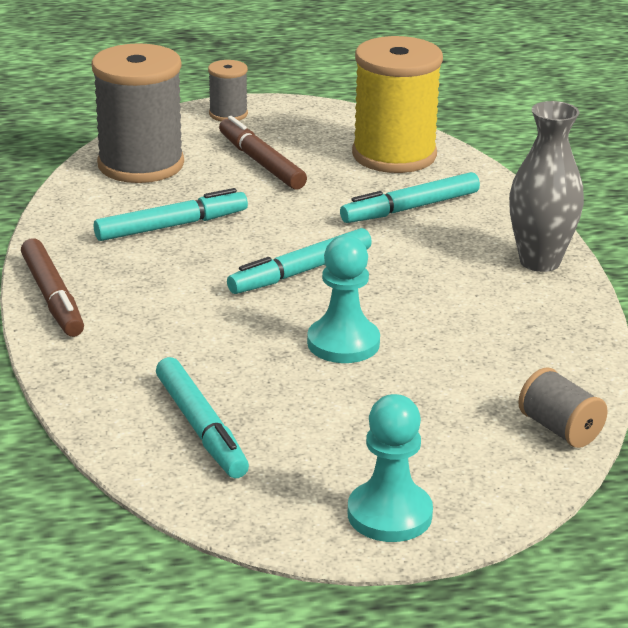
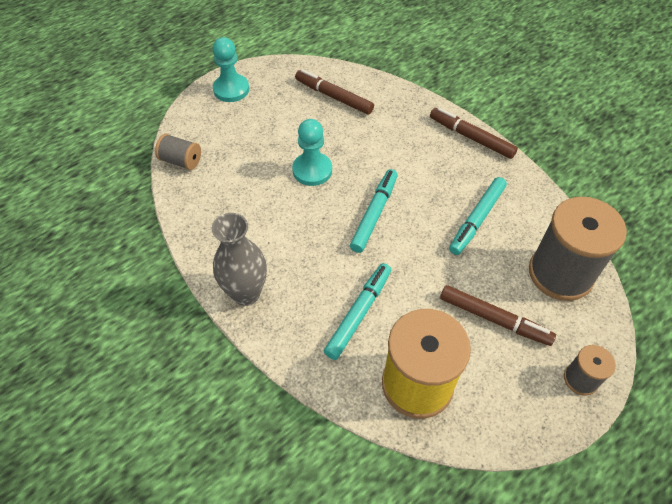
camera: 150 degrees right, 25 degrees up
(201, 428) = (333, 97): turquoise marker -> brown marker

